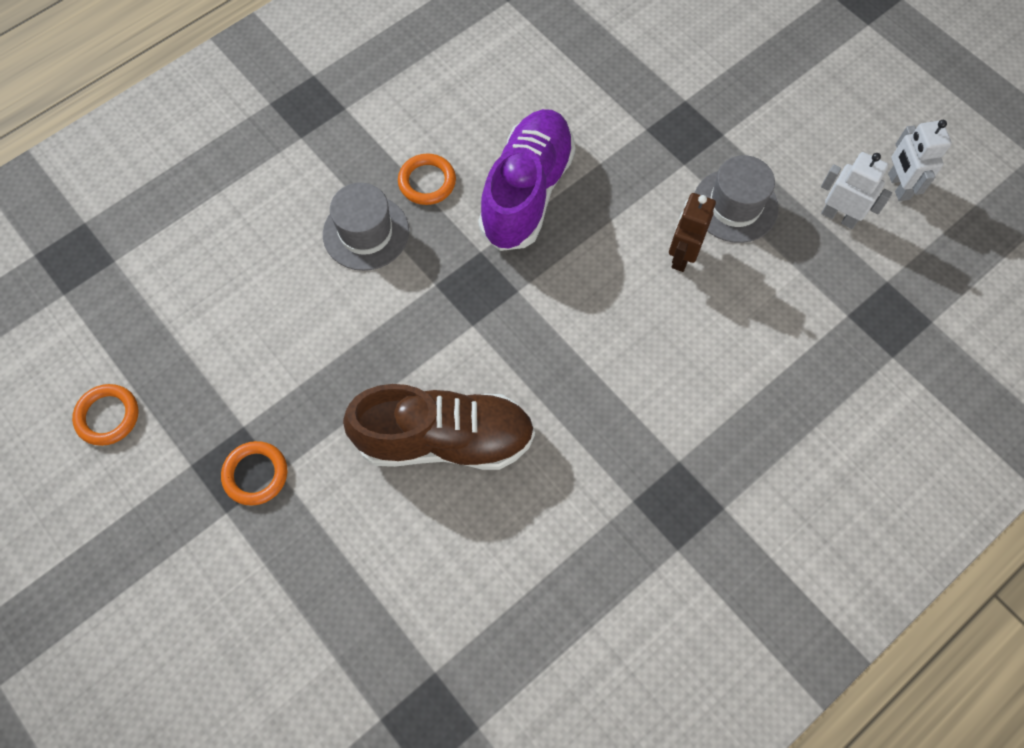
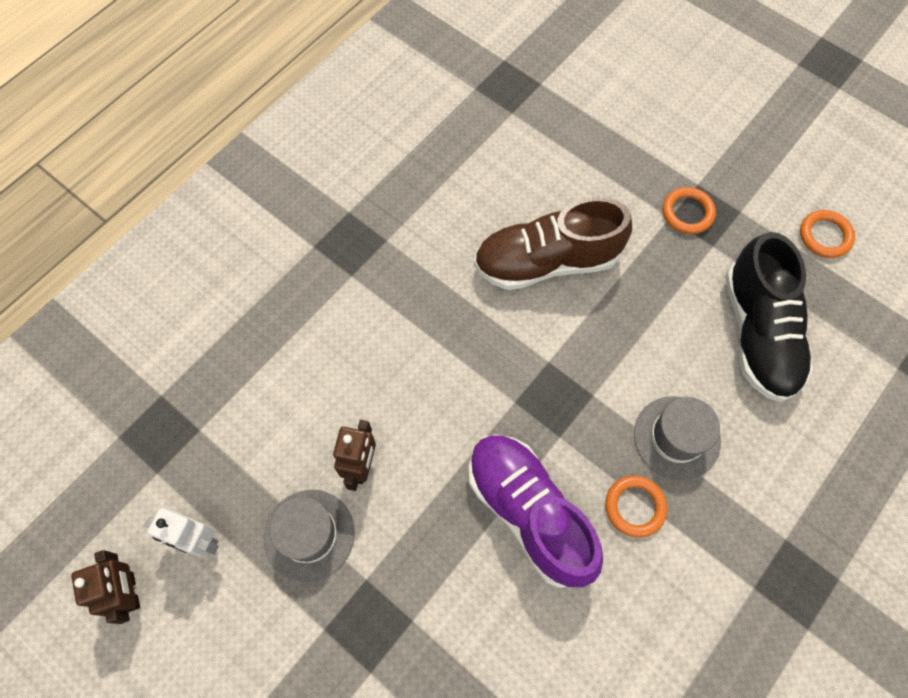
camera: 170 degrees right, 0 degrees up
(239, 318) = (758, 333): none -> black shoe
(527, 192) = (529, 512): purple shoe -> purple shoe turned 135 degrees clockwise
(898, 186) = (131, 591): white robot -> brown robot

